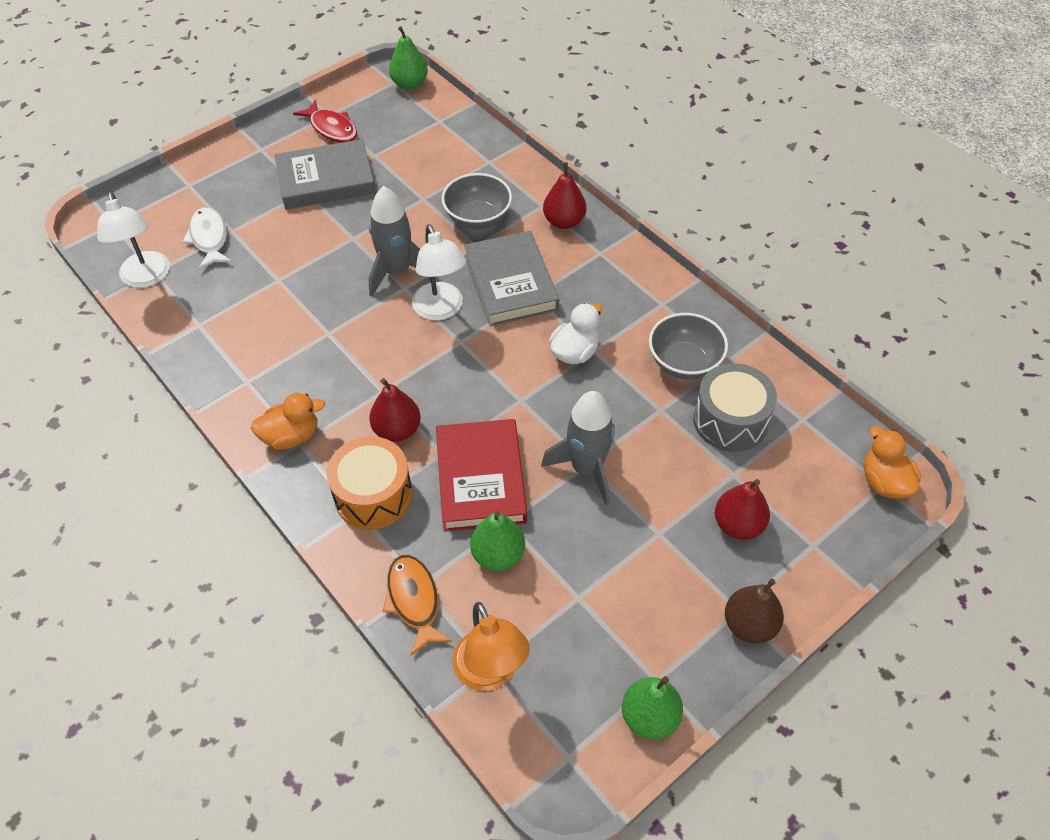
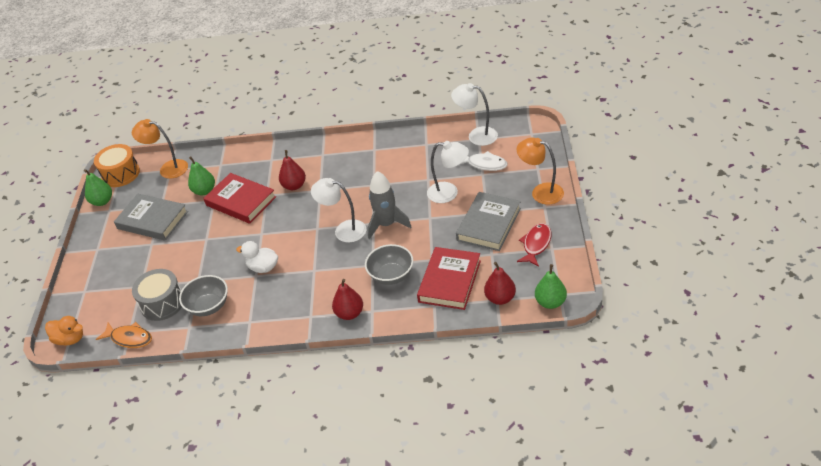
camera: 135 degrees right, 10 degrees down
(234, 163) = (541, 192): none -> orange lamp
(291, 436) = (329, 153): orange duck -> none
(292, 243) = (449, 193): none -> white lamp
(331, 128) = (536, 244): red fish -> red fish turned 120 degrees clockwise
(373, 495) = (272, 166): orange drum -> orange drum (121, 174)
(414, 601) = (217, 160): orange fish -> orange fish (129, 338)
(444, 167) = (449, 281): none -> red book
(511, 283) = (331, 266): grey book -> grey book (152, 220)
(575, 352) = (263, 267): white duck -> white duck turned 120 degrees clockwise
(586, 469) = (204, 237): grey rocket -> none
(738, 525) = (122, 272): red pear -> red pear (500, 298)
(749, 625) = (89, 248): brown pear -> none

